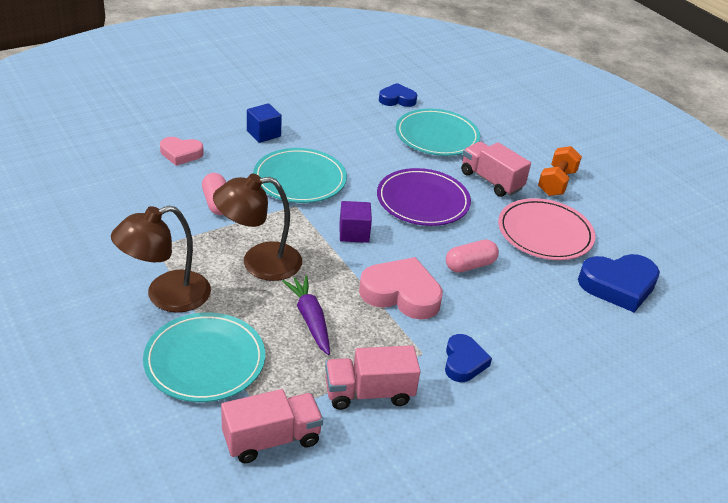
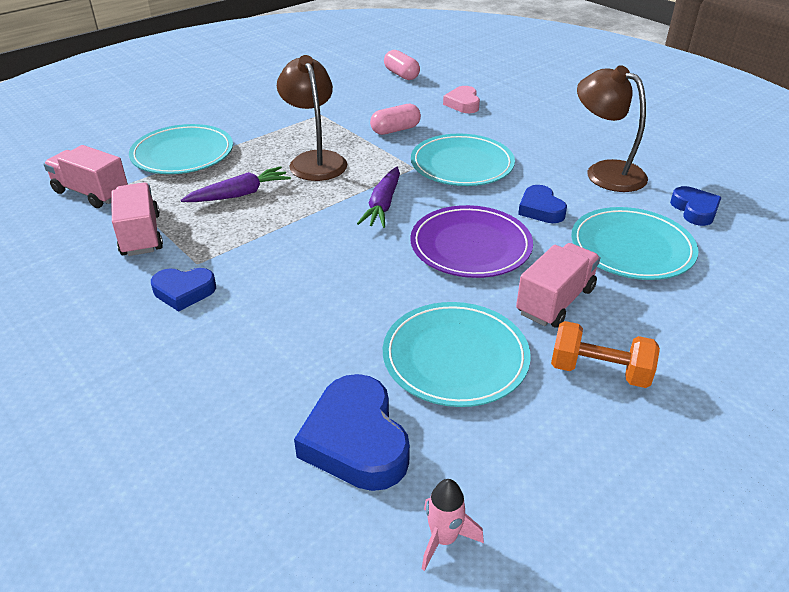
camera: 85 degrees right, 0 degrees up
(166, 296) = (258, 128): brown lamp -> brown lamp (605, 172)
(263, 133) = (531, 136): blue cube -> none
(271, 439) = (91, 193): pink truck -> pink truck turned 150 degrees clockwise
(354, 233) = (383, 205): purple cube -> purple carrot
(380, 159) = (540, 209): none -> blue heart
(401, 294) = (288, 243): pink heart -> none
(470, 265) = (355, 289): pink capsule -> pink capsule (401, 75)
(545, 233) = (455, 357): pink plate -> turquoise plate
(681, 264) = (444, 539): none -> pink rocket

